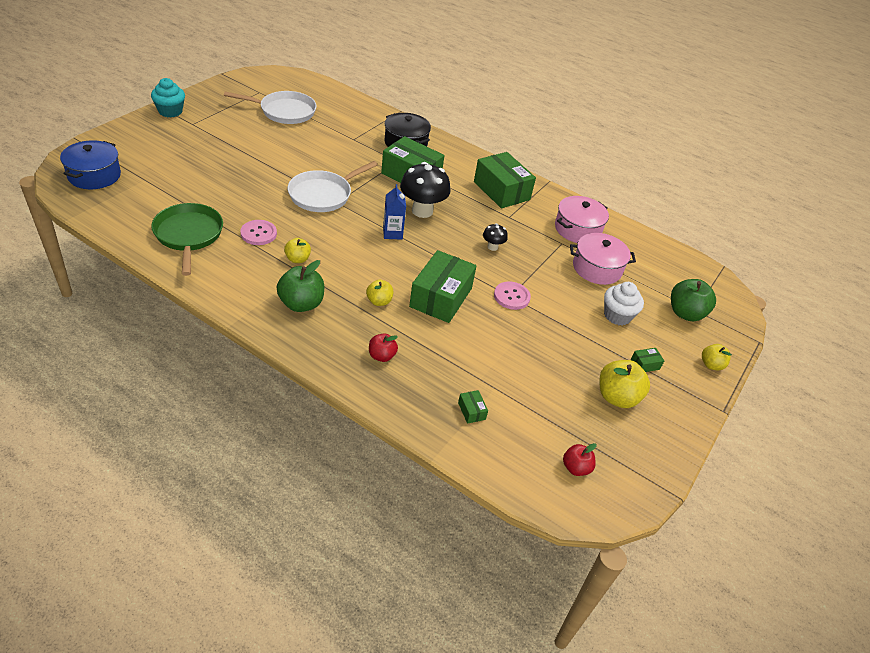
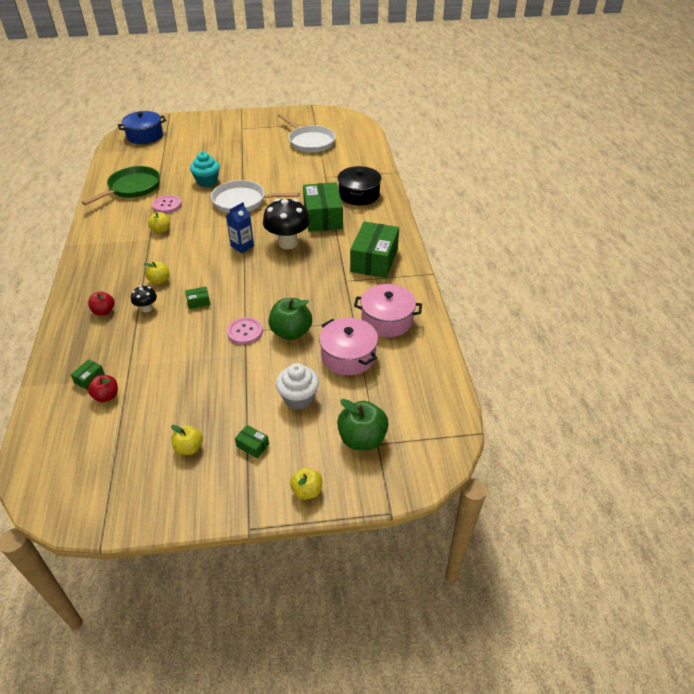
camera: 55 degrees right, 0 degrees up
(170, 111) = (242, 116): turquoise cupcake -> turquoise cupcake (207, 181)
(301, 304) = (118, 255): green apple -> green apple (291, 332)
(441, 297) = (198, 302): green box -> green box, size x0.40
(492, 247) = (293, 293): black mushroom -> black mushroom (147, 308)
(576, 468) = (78, 463): red apple -> red apple (106, 396)
(617, 397) = (189, 448): yellow apple -> yellow apple, size x0.59

